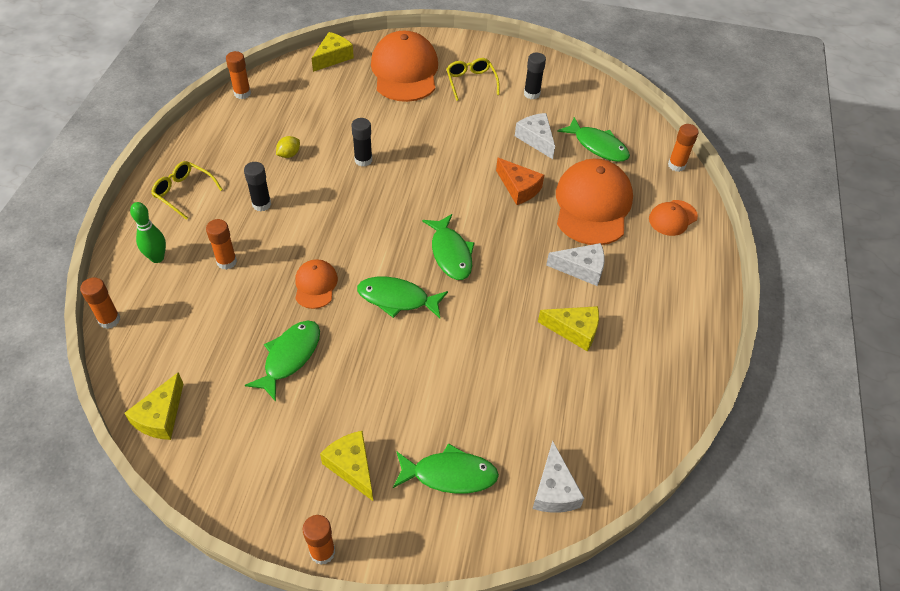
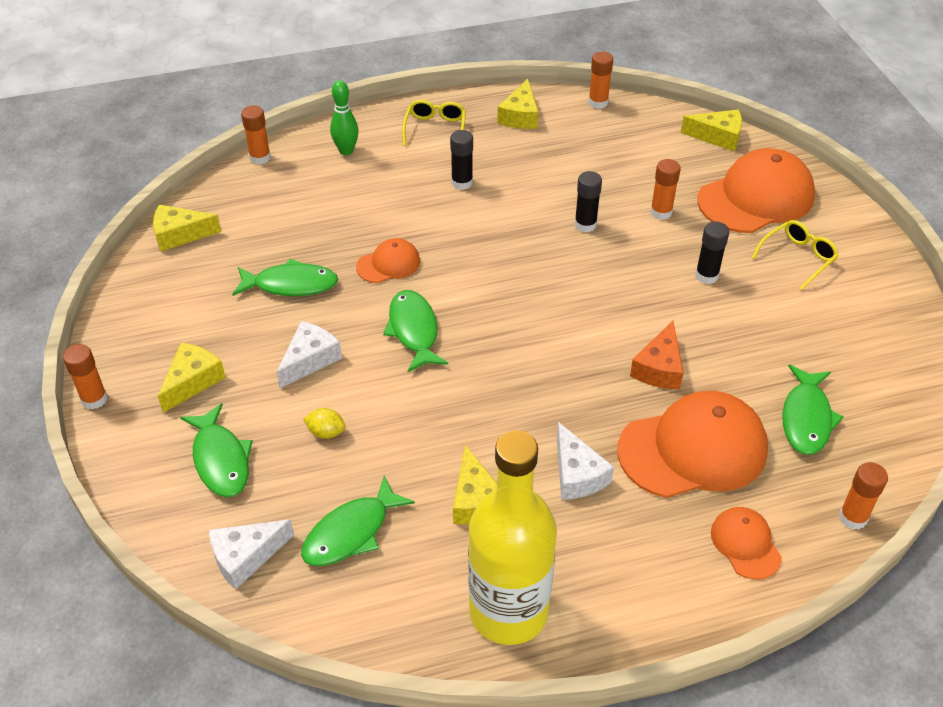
camera: 65 degrees right, 5 degrees down
(216, 139) = (520, 116): none -> yellow cheese
(226, 262) = (373, 193): orange glue stick -> orange glue stick (661, 212)
(289, 154) = (544, 170): yellow lemon -> yellow lemon (326, 432)
(450, 253) = (508, 347): green fish -> green fish (351, 532)
(531, 94) = (836, 319): black glue stick -> black glue stick (706, 275)
(536, 139) = (758, 353): white cheese -> white cheese (309, 360)
(670, 352) = (508, 611): none -> yellow bottle
(672, 218) = (745, 544): orange cap -> orange cap turned 45 degrees clockwise

